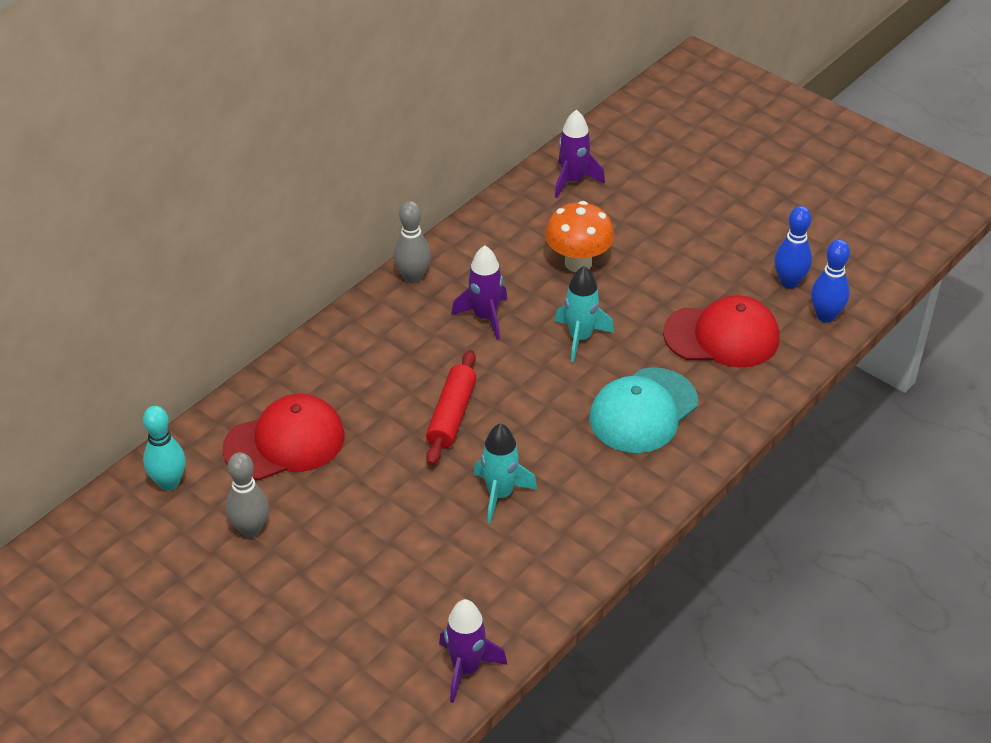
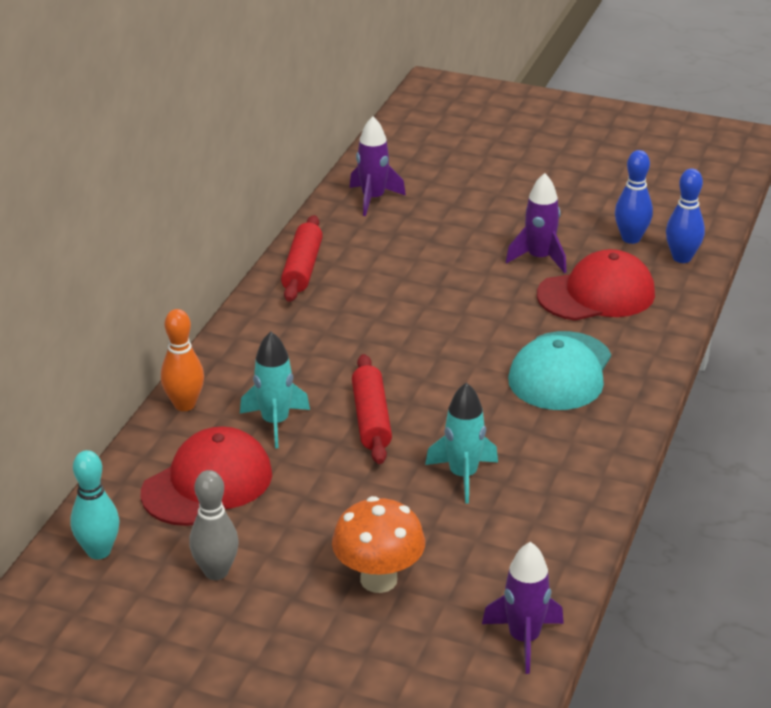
camera: 20 degrees left, 10 degrees down
(304, 358) = (184, 404): none -> orange bowling pin
(413, 277) = (259, 310): grey bowling pin -> none
(472, 241) = (302, 268): none -> red rolling pin
(485, 317) = (354, 328): purple rocket -> purple rocket (539, 258)
(578, 263) = (420, 264): orange mushroom -> orange mushroom (378, 579)
(580, 338) = (460, 325): turquoise rocket -> turquoise rocket (275, 423)

